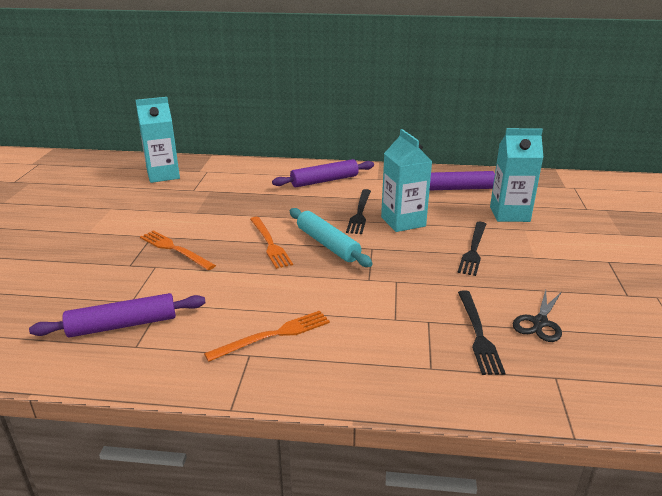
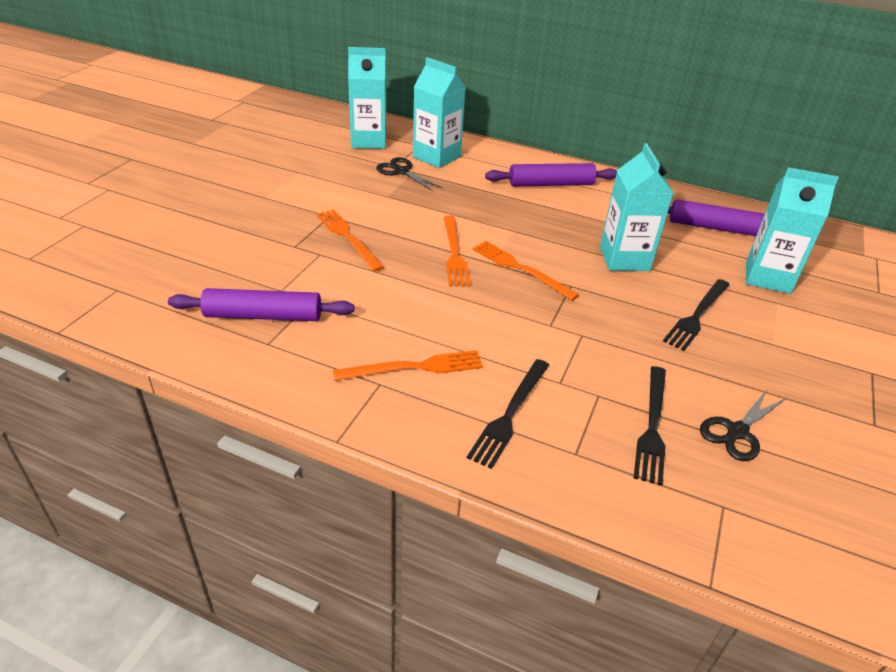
camera: 15 degrees right, 10 degrees up
(200, 192) = (401, 171): none -> black scissors
(225, 177) = (436, 157): none -> turquoise carton
(327, 244) = (520, 269): turquoise rolling pin -> orange fork
(360, 213) = (576, 236): black fork -> black fork (510, 414)

